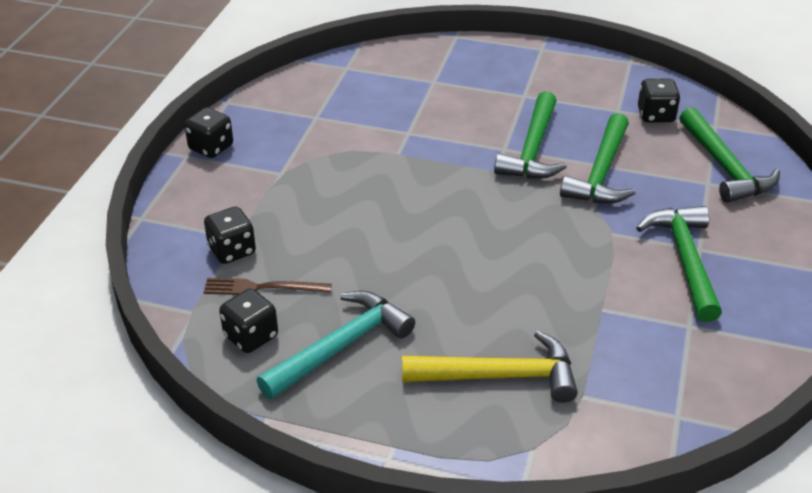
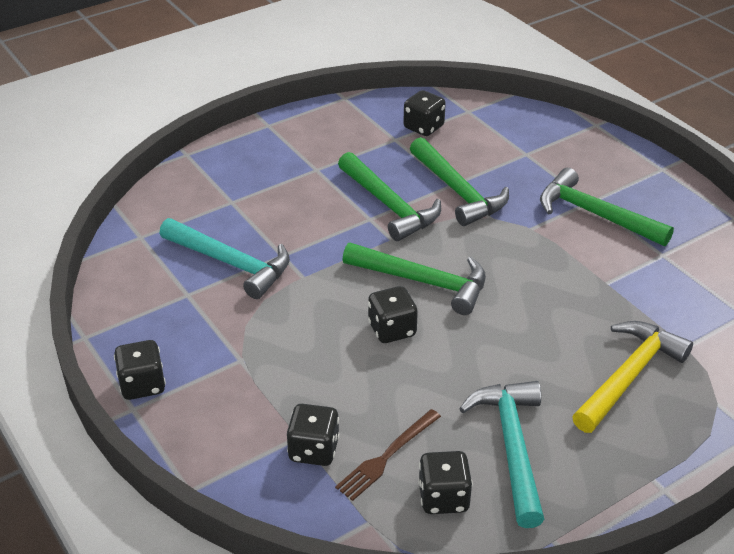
camera: 50 degrees left, 0 degrees up
(369, 117) = (231, 263): none -> turquoise hammer
(395, 223) = (392, 330): none -> black dice
(724, 167) = (518, 136): green hammer -> green hammer (424, 282)

